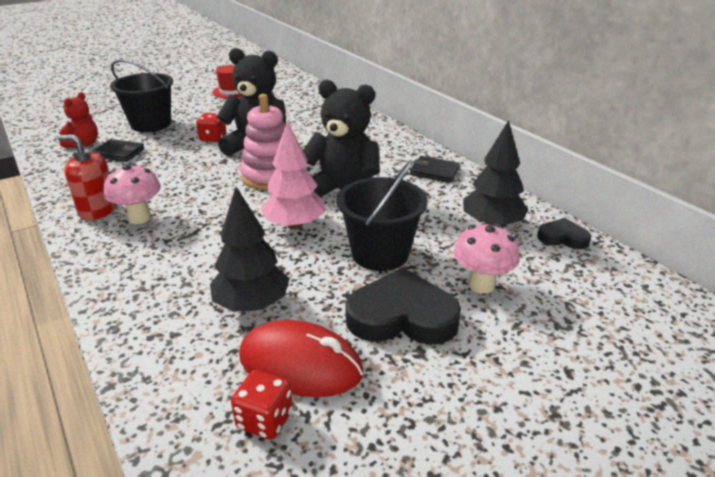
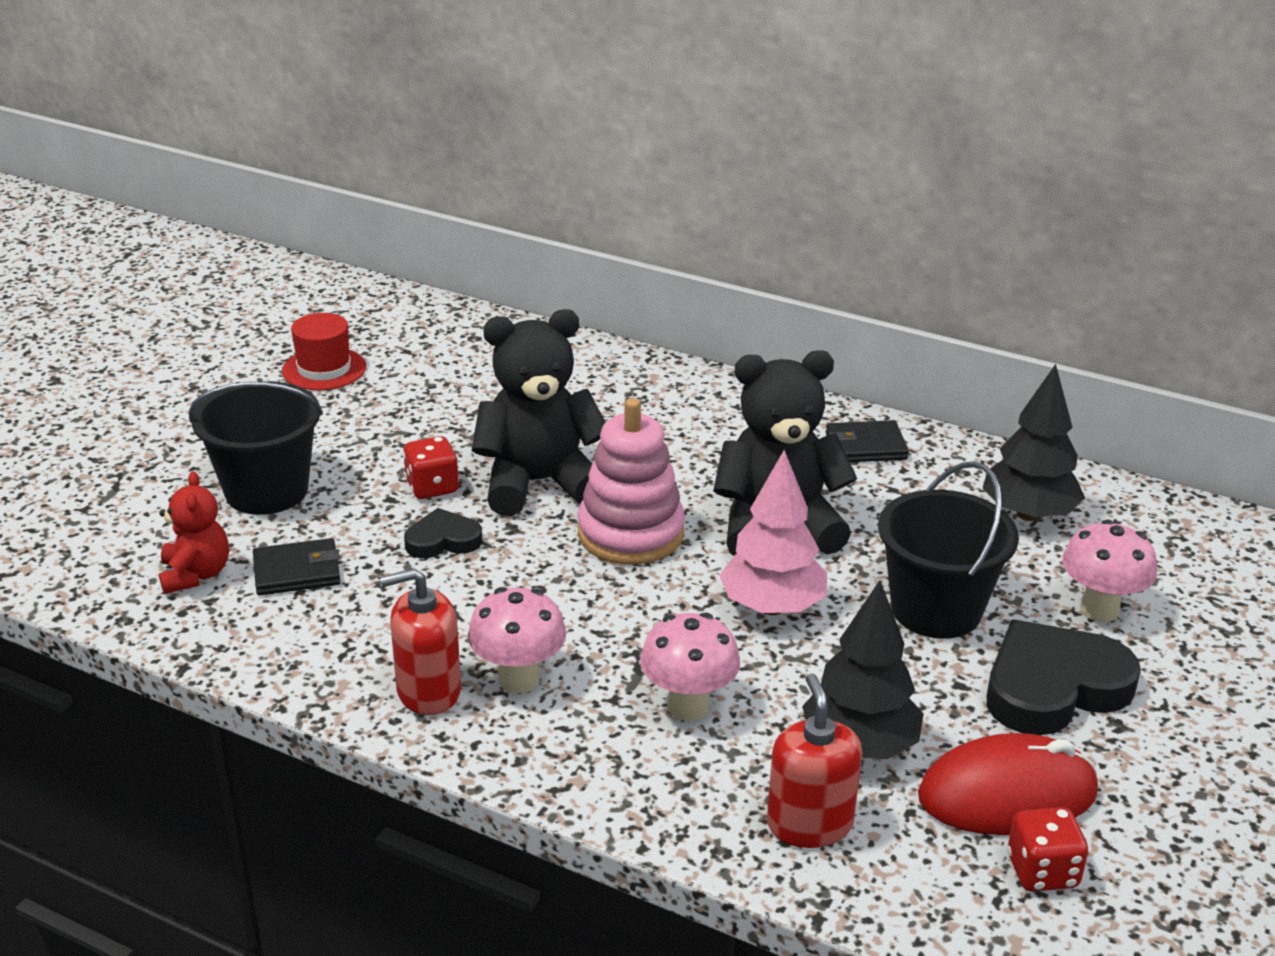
camera: 30 degrees left, 0 degrees up
(173, 333) = (809, 824): none -> red soap dispenser
(194, 255) = (688, 706): none -> pink mushroom
(562, 237) = (1128, 505): black heart -> black heart (443, 540)

